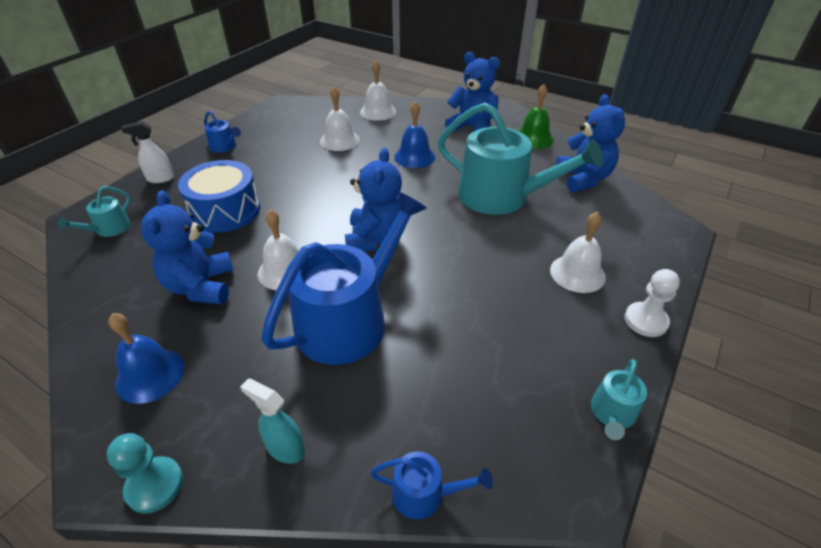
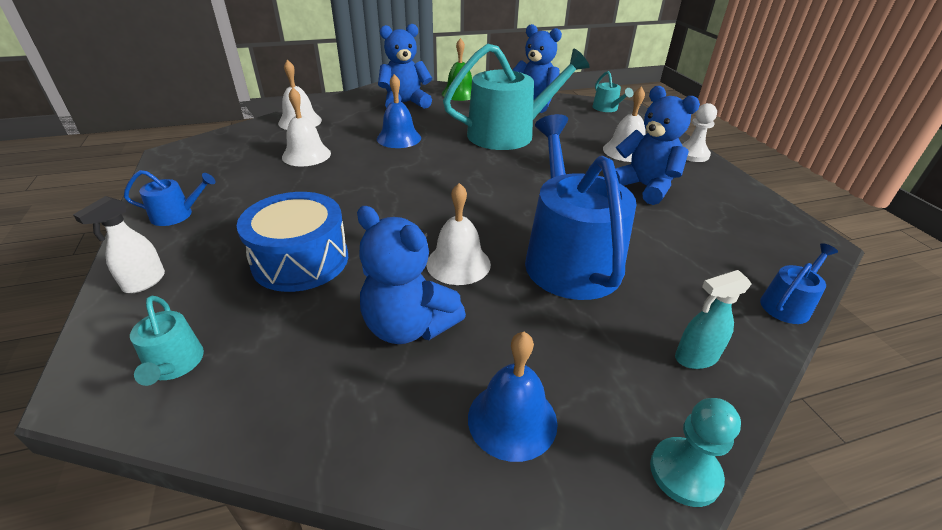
camera: 50 degrees left, 5 degrees down
(376, 239) = (481, 201): blue teddy bear -> blue teddy bear (644, 187)
(612, 414) = (761, 202): turquoise watering can -> turquoise watering can (607, 108)

